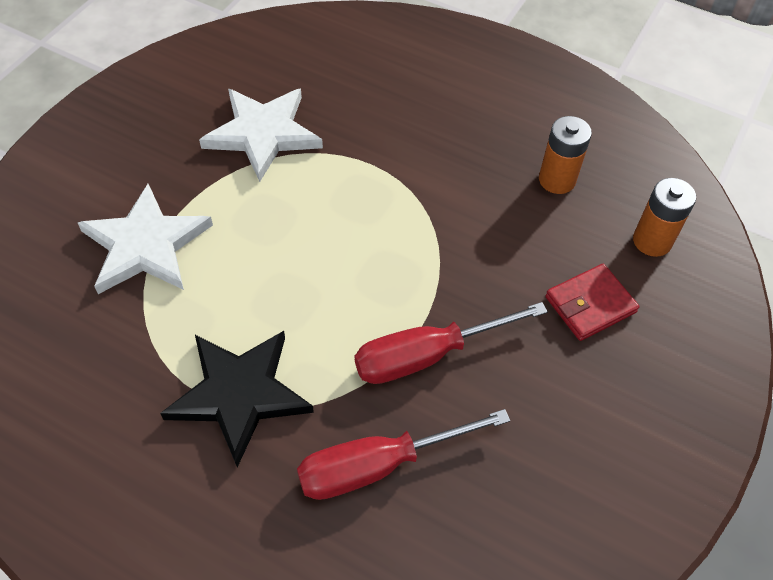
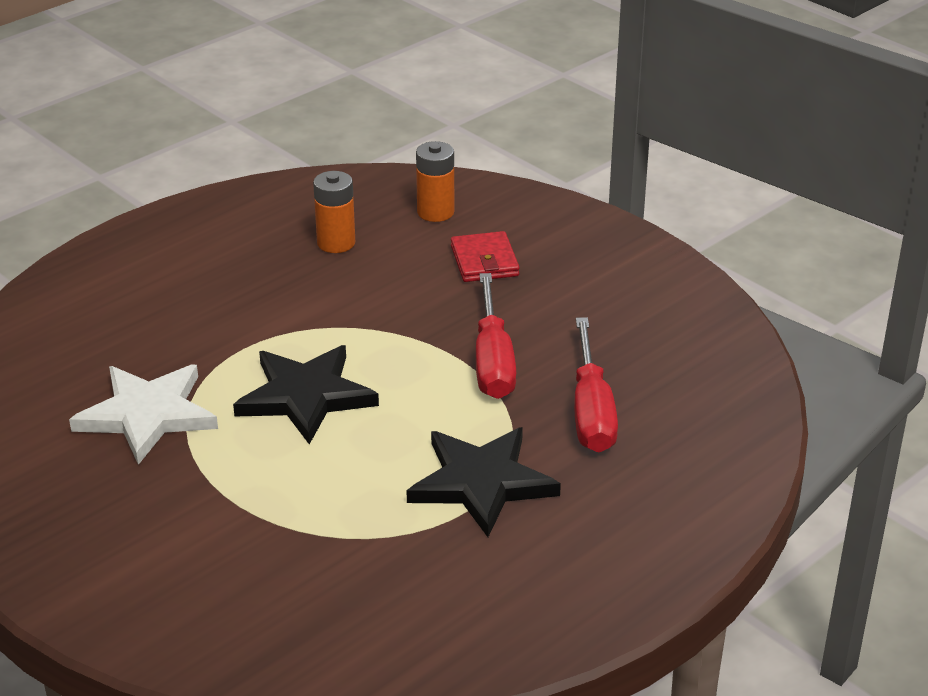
camera: 70 degrees left, 20 degrees down
(145, 245) = (257, 525): white star -> none
(321, 226) = (306, 396): none -> black star

